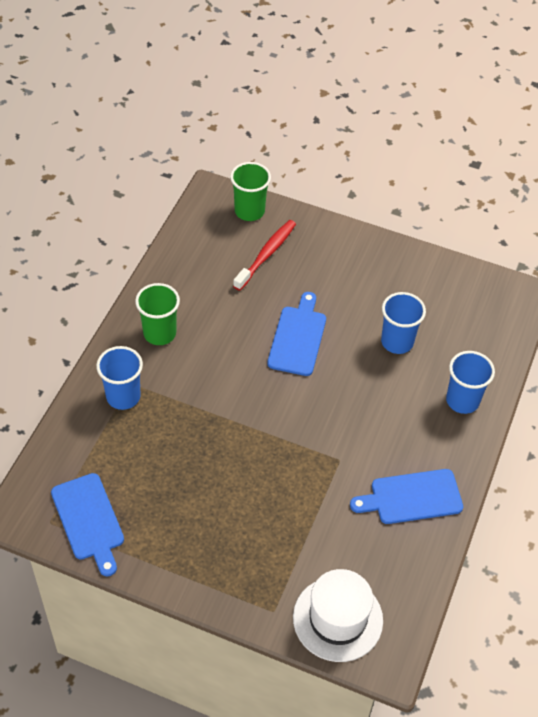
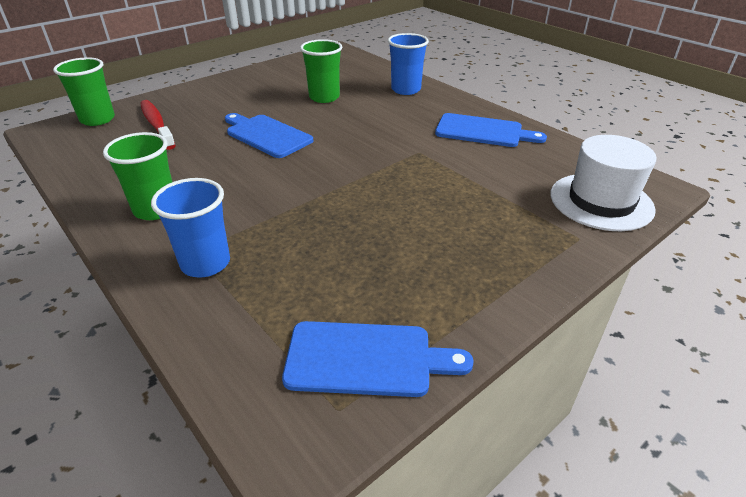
camera: 60 degrees left, 15 degrees down
(397, 342) = (324, 97): blue cup -> green cup
(412, 497) = (483, 131): blue cutting board -> blue cutting board turned 90 degrees counterclockwise

